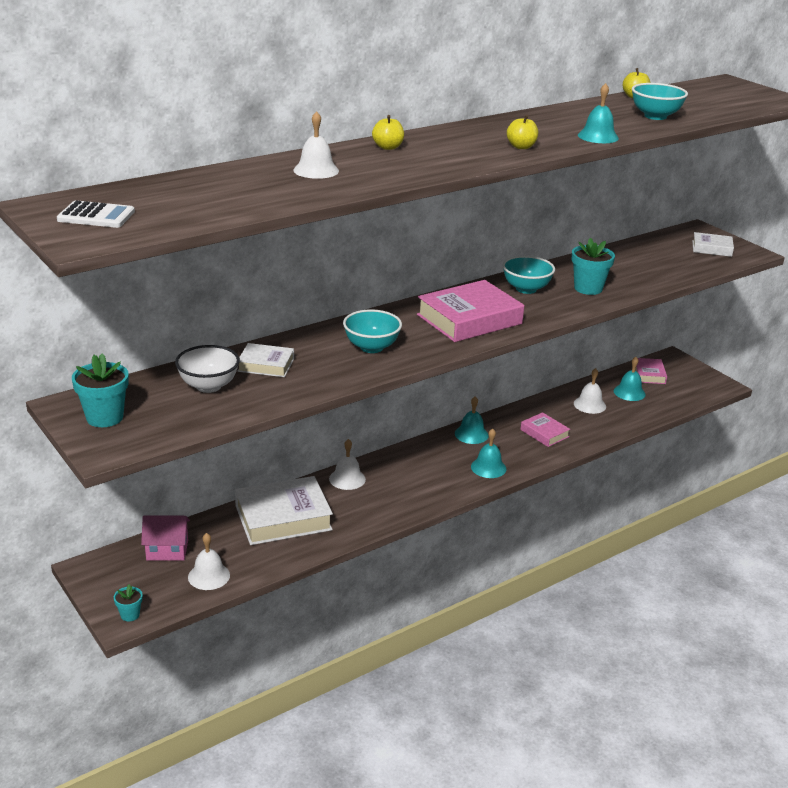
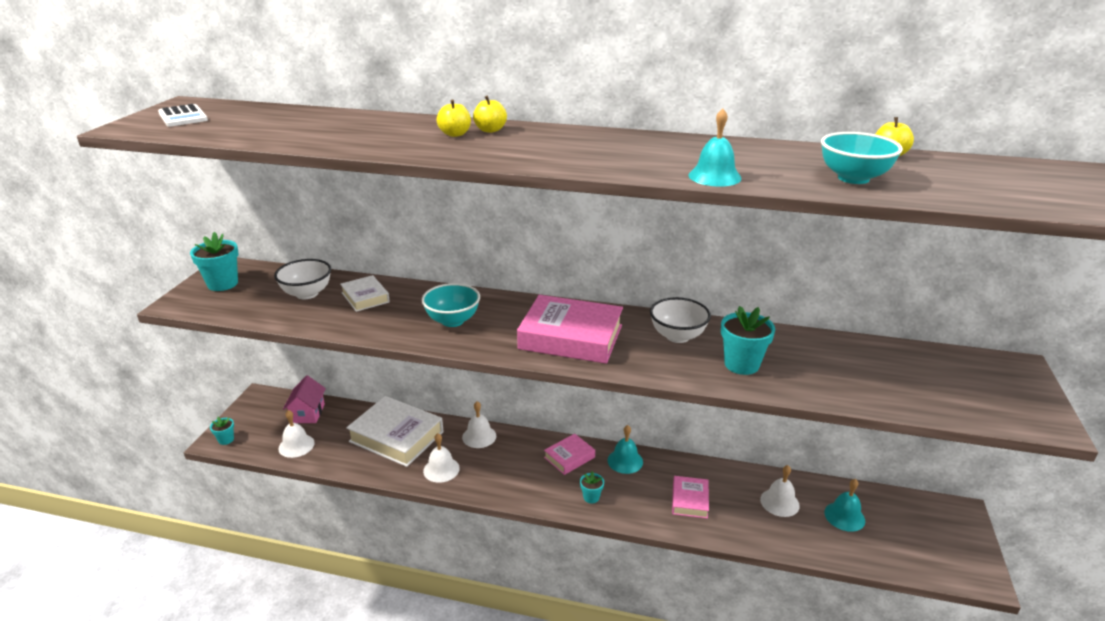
camera: 50 degrees right, 0 degrees up
(167, 550) = (308, 413): pink house -> pink house turned 45 degrees clockwise
(316, 170) = (386, 130): white bell -> white bell (441, 469)
(488, 467) = (591, 497): turquoise bell -> turquoise flower pot
(521, 147) = (603, 162): yellow apple -> yellow apple (455, 134)
(526, 289) = (677, 336): turquoise bowl -> white bowl
(649, 374) = (899, 512): pink book -> pink book (569, 457)
(711, 248) = (992, 394): white book -> none

